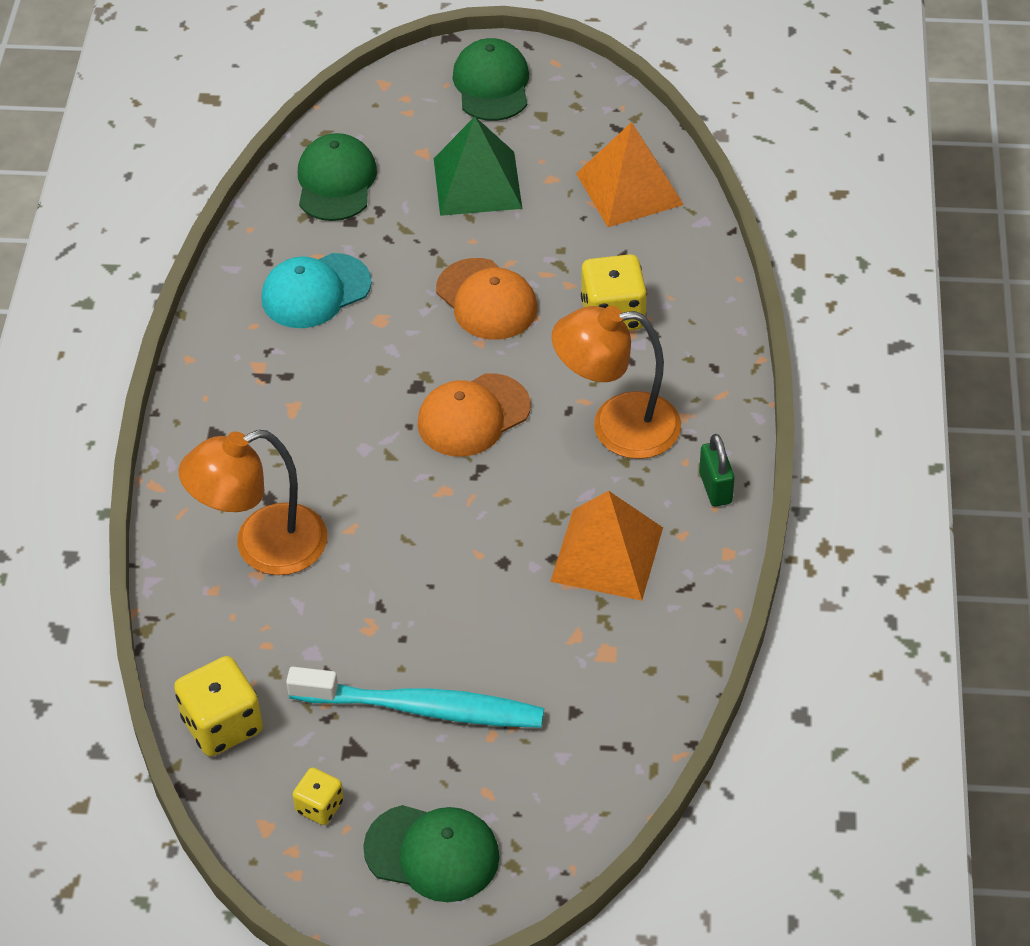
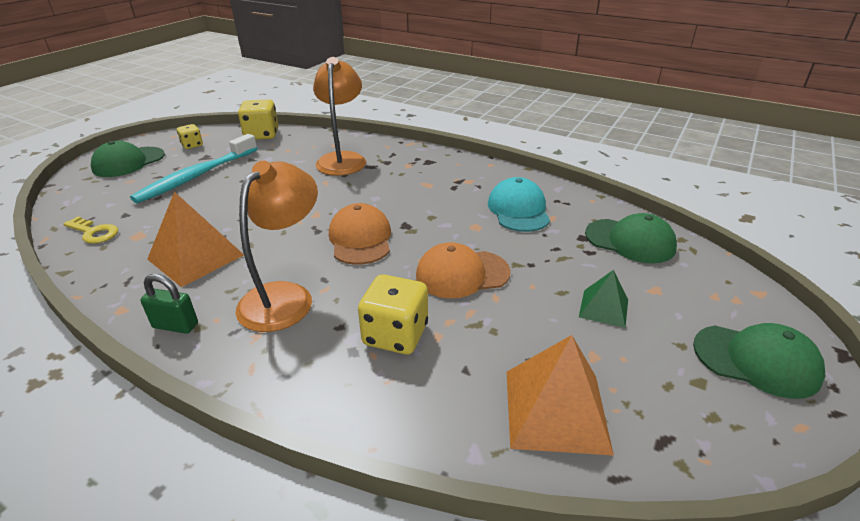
camera: 115 degrees right, 15 degrees down
(477, 183) = (603, 308): green pyramid -> green pyramid, size x0.57
(632, 709) = (94, 232): none -> yellow key

